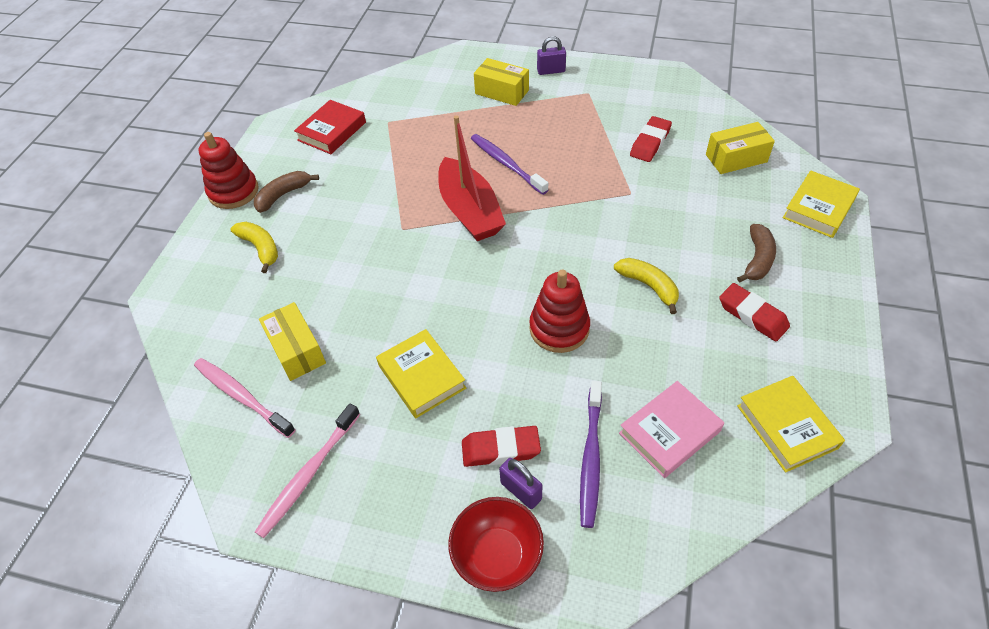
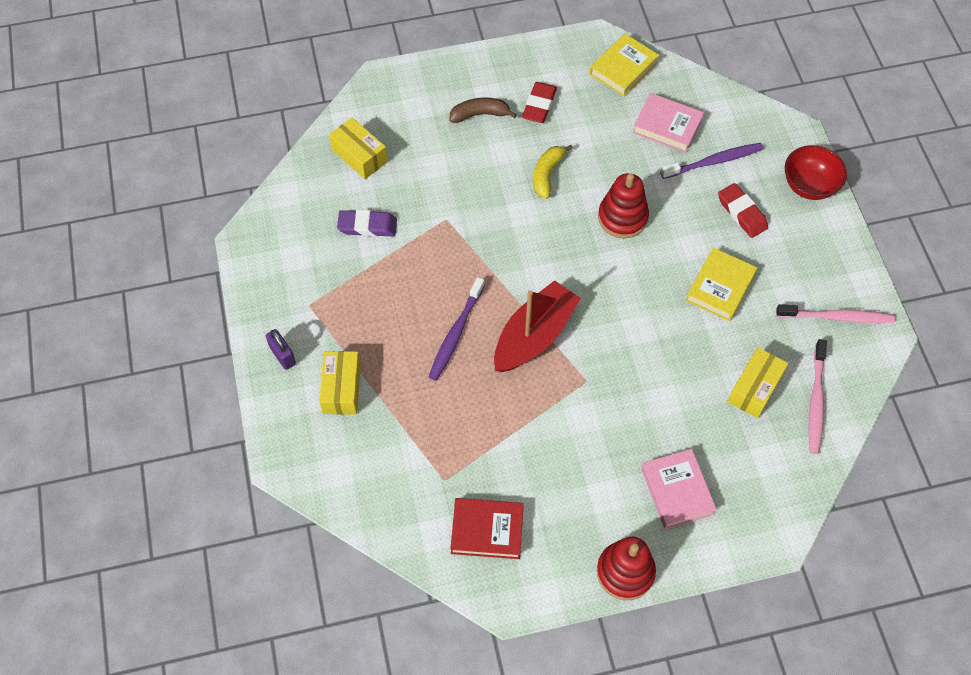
camera: 120 degrees left, 10 degrees up
(260, 248) = (677, 491): yellow banana -> pink book
(283, 195) = (603, 517): brown banana -> none
(521, 491) = (762, 190): purple padlock -> none
(650, 143) = (367, 226): red eraser -> purple eraser
(818, 208) = (399, 88): yellow book -> none

